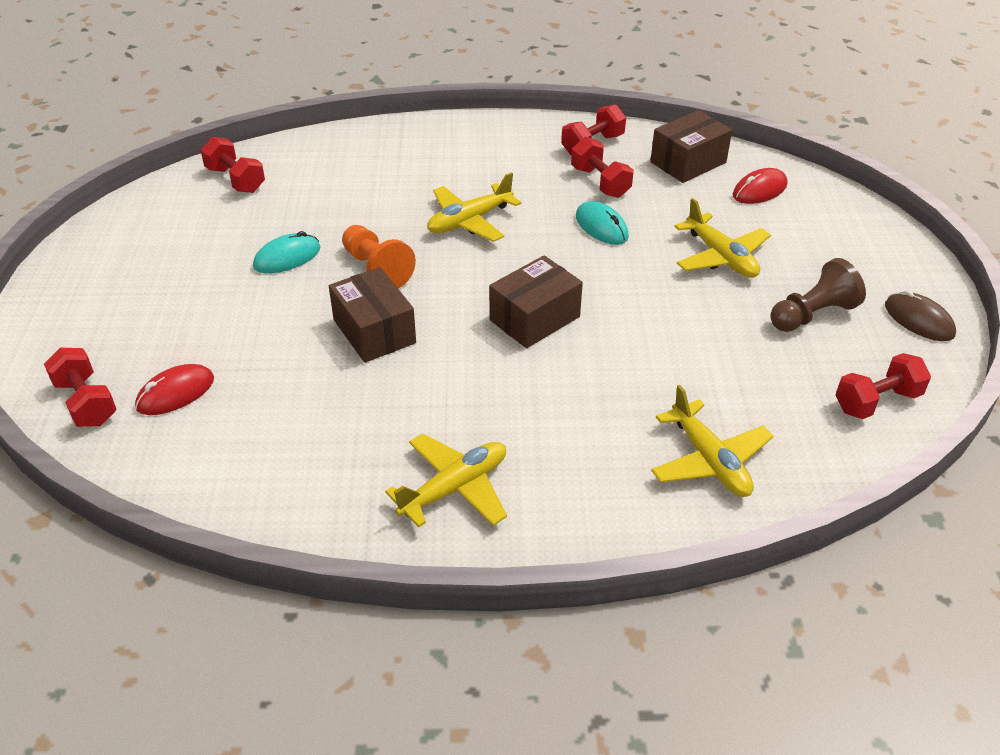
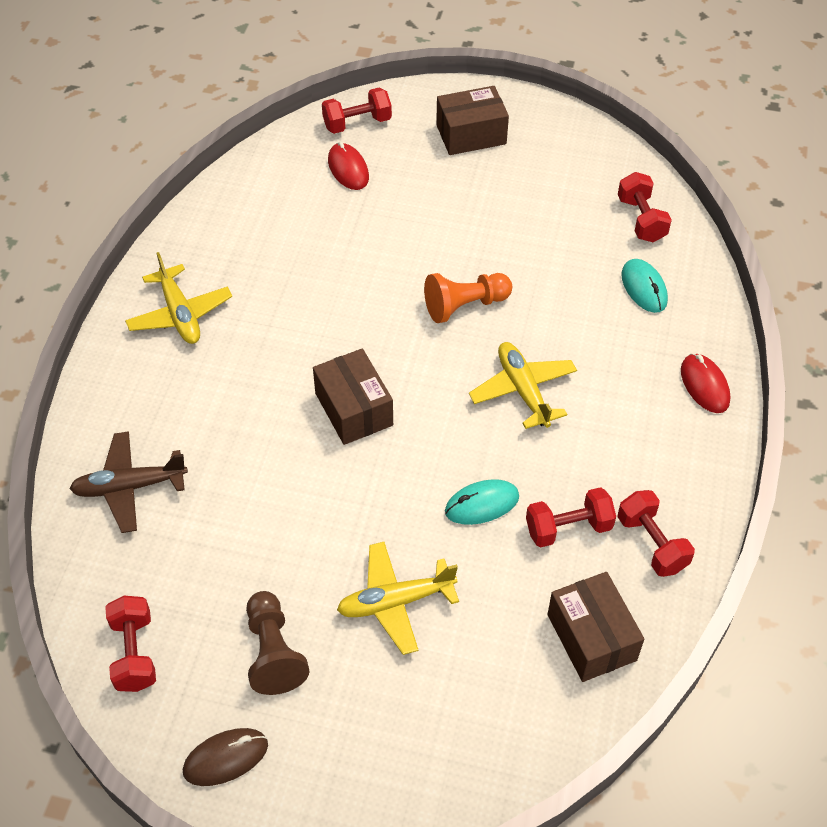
camera: 105 degrees right, 10 degrees up
(235, 180) = (641, 220): red dumbbell -> red dumbbell turned 75 degrees counterclockwise
(287, 257) = (501, 246): turquoise mouse -> turquoise mouse (644, 288)
(374, 331) = (377, 292): brown box -> brown box (471, 134)
(709, 460) = (129, 487): yellow plane -> brown plane
(759, 190) = (512, 696): red mouse -> red mouse (704, 385)

